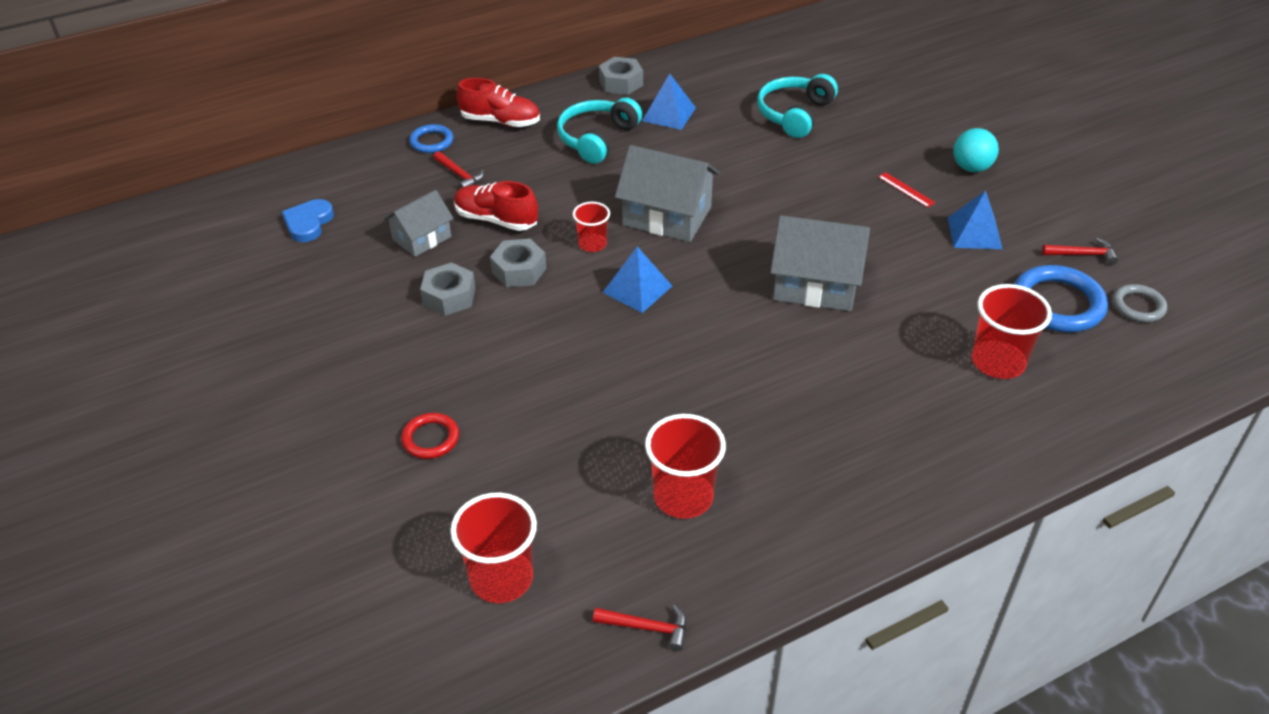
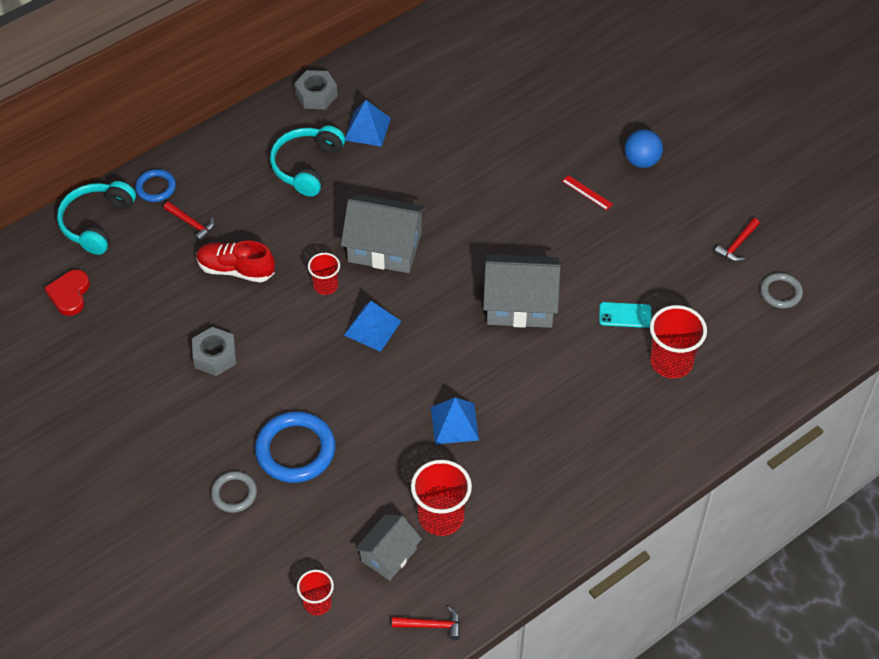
camera: 10 degrees left, 10 degrees up
(308, 223) = (69, 294): blue heart -> red heart
(422, 238) = (175, 298): grey house -> grey house (388, 555)
(430, 438) = (234, 493): red ring -> grey ring
(500, 121) = (214, 156): red shoe -> none
(501, 578) = (317, 603): red cup -> red cup, size x0.59
(519, 270) = (268, 321): grey nut -> none
(794, 114) = (481, 116): turquoise headphones -> turquoise headphones (96, 223)
(942, 308) = (625, 315): none -> turquoise phone
(971, 168) = (641, 161): turquoise ball -> blue ball
(974, 233) = (647, 233): blue pyramid -> blue pyramid (454, 423)
(1057, 304) = (717, 298): blue ring -> blue ring (295, 450)
(1083, 254) = (737, 245): red hammer -> red hammer turned 135 degrees clockwise

